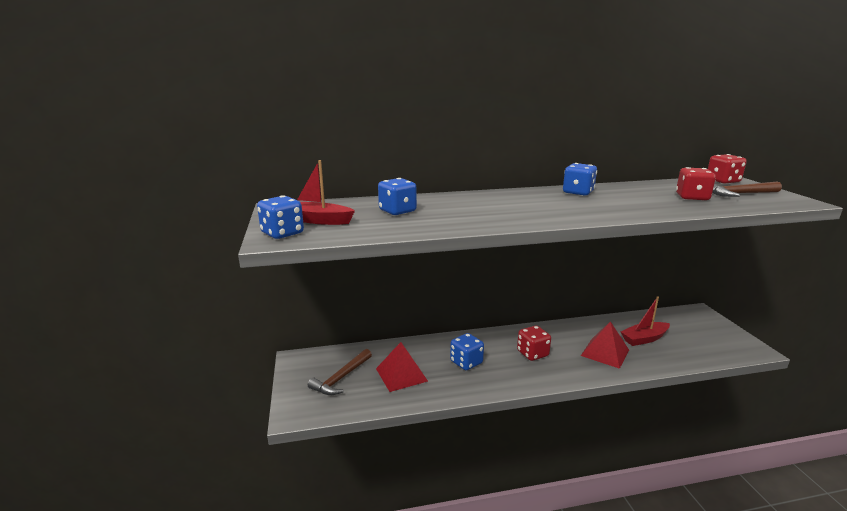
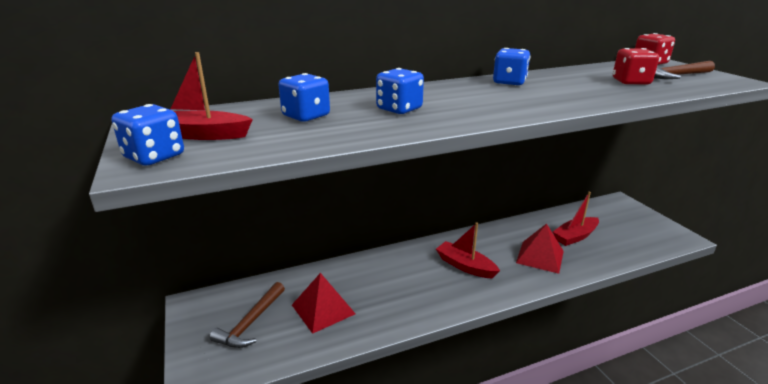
camera: 10 degrees left, 5 degrees up
(466, 362) = (395, 285): blue dice -> blue dice (399, 109)
(532, 353) = (465, 266): red dice -> red boat

